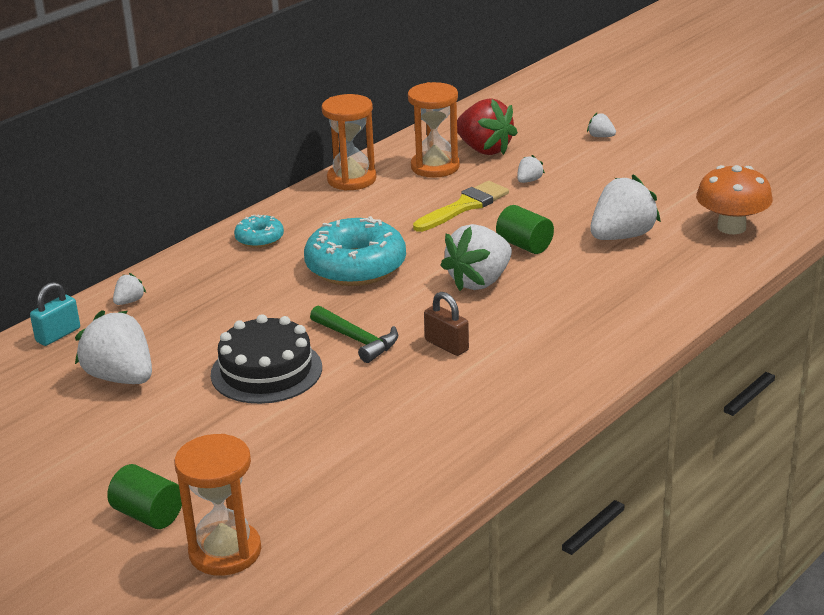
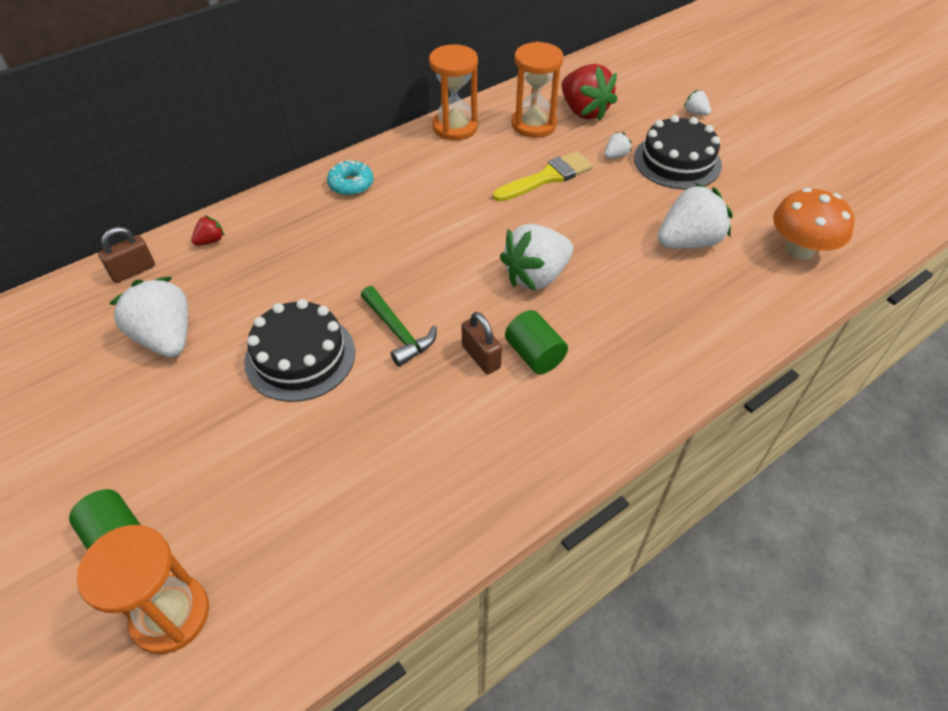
camera: 10 degrees right, 20 degrees up
(58, 335) = (133, 271): turquoise padlock -> brown padlock
(129, 301) = (210, 241): white strawberry -> red strawberry
(356, 266) = (426, 235): turquoise donut -> none
(524, 245) = (591, 236): green cylinder -> green cylinder (534, 355)
(593, 177) = (677, 161): none -> black cake

